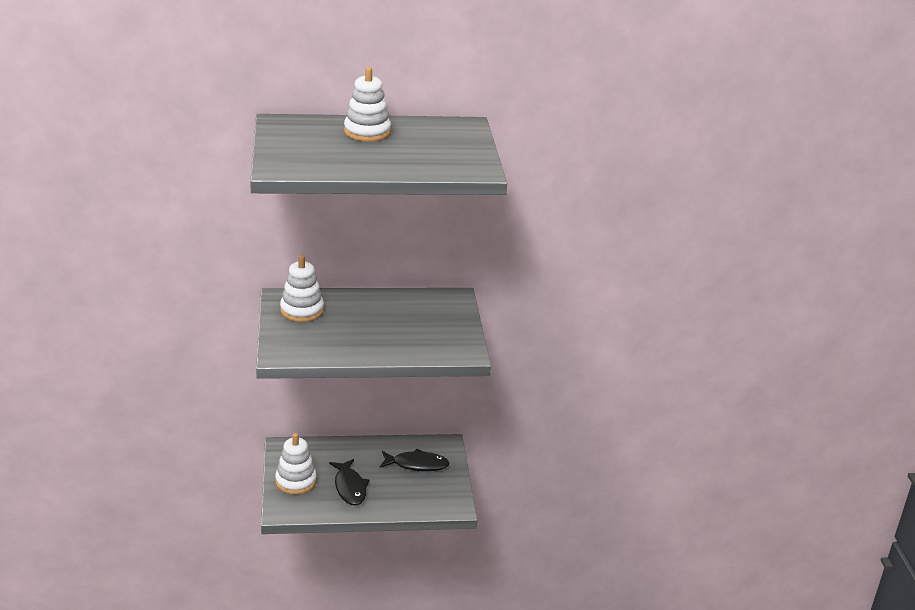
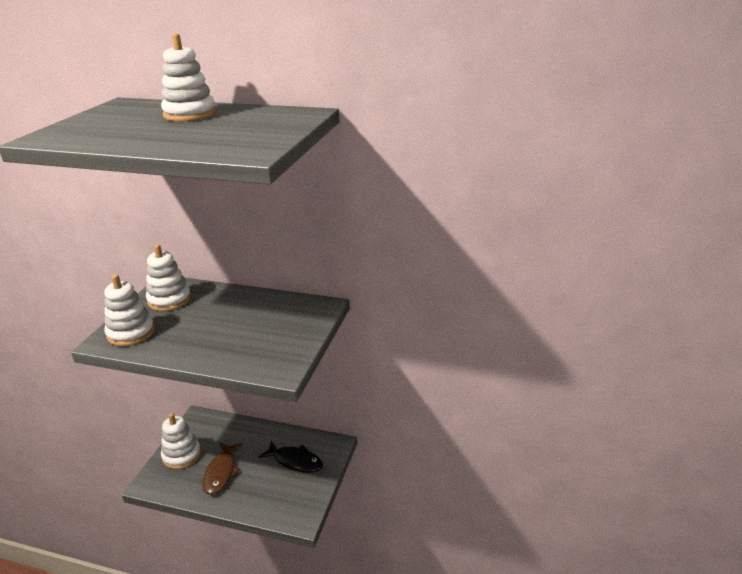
camera: 25 degrees right, 0 degrees up
(297, 344) = (131, 333): none -> white stacking toy
(350, 487) = (221, 472): black fish -> brown fish

